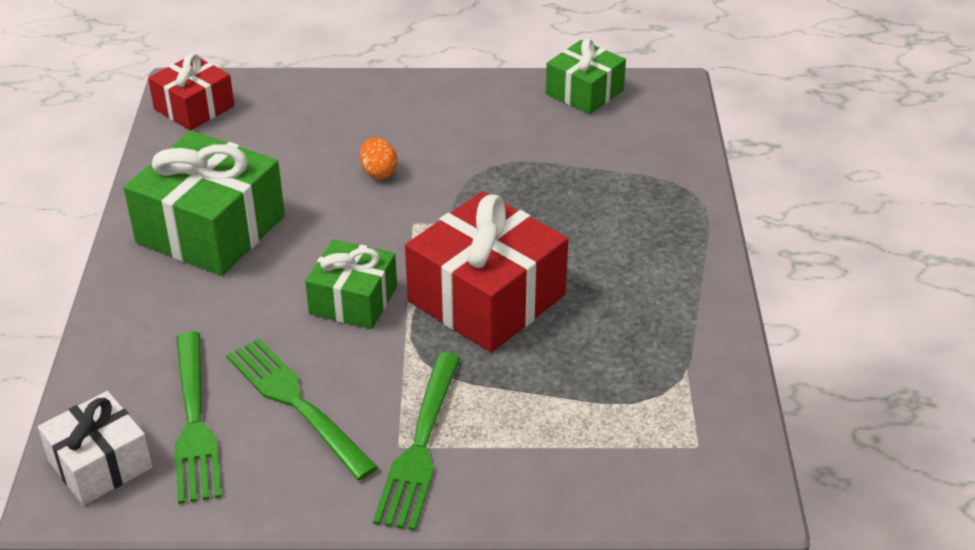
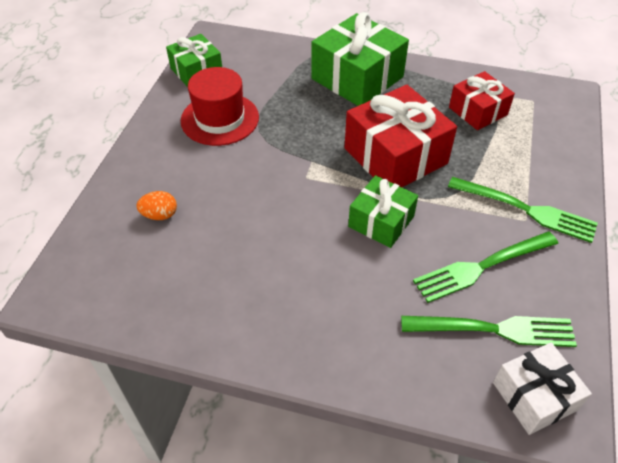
camera: 75 degrees left, 10 degrees up
(194, 107) = (86, 293): red gift -> red gift (477, 111)
(211, 229) = (270, 297): green gift -> green gift (357, 78)
(379, 172) = (239, 186): orange egg -> orange egg (160, 215)
(496, 132) = (220, 119): none -> red hat

